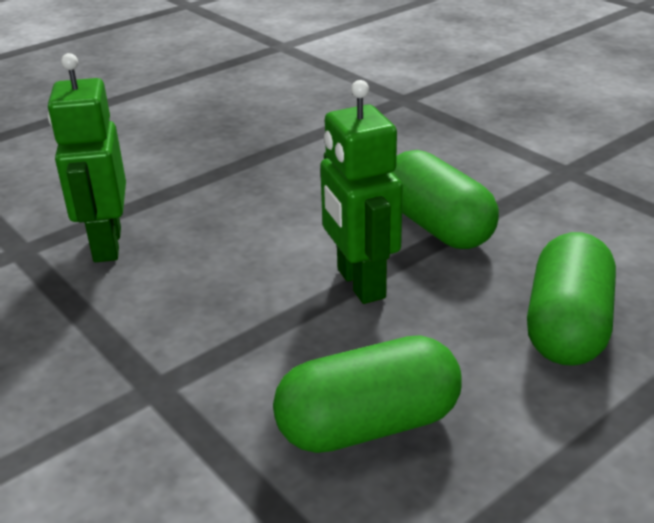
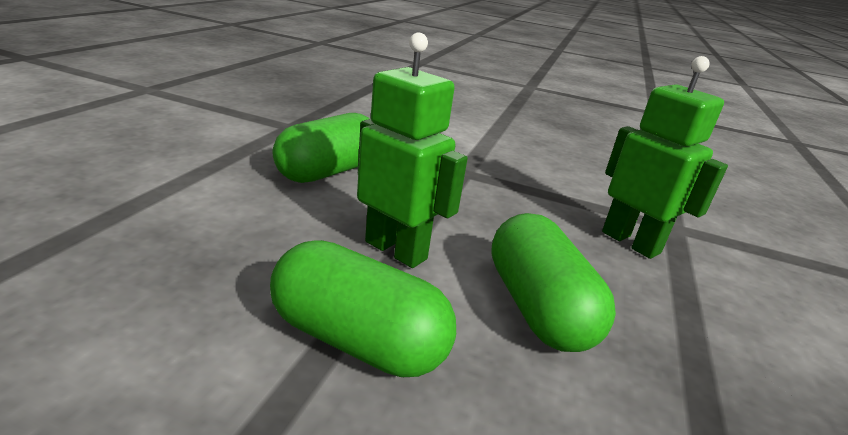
camera: 145 degrees right, 5 degrees down
(567, 327) = (186, 247): green capsule -> green capsule (538, 307)

